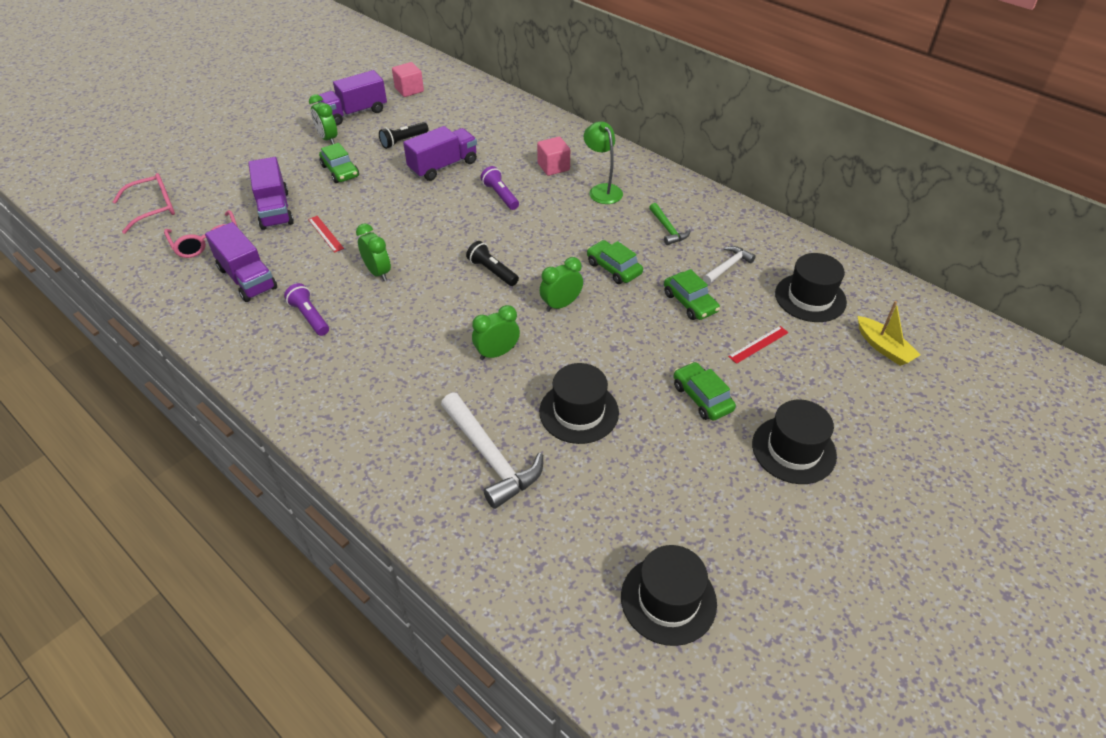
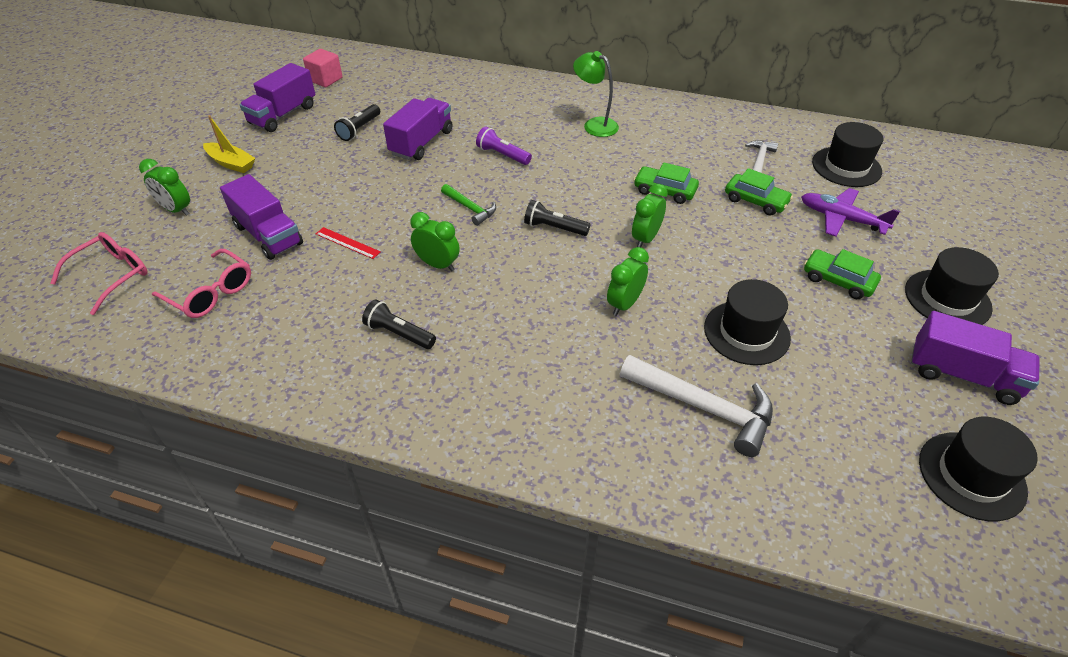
camera: 25 degrees left, 0 degrees up
(247, 278) = (292, 317): purple truck -> purple truck (962, 375)
(309, 317) = (399, 334): purple flashlight -> black flashlight
(328, 139) = (272, 147): green clock -> green clock (176, 210)
(340, 171) = (313, 176): green car -> none
(553, 167) = (532, 116): pink cube -> none
(668, 229) = (682, 143): green hammer -> green hammer (470, 208)
(758, 344) = (841, 219): red ruler -> purple plane
(883, 348) = (936, 190): yellow boat -> yellow boat (231, 163)

